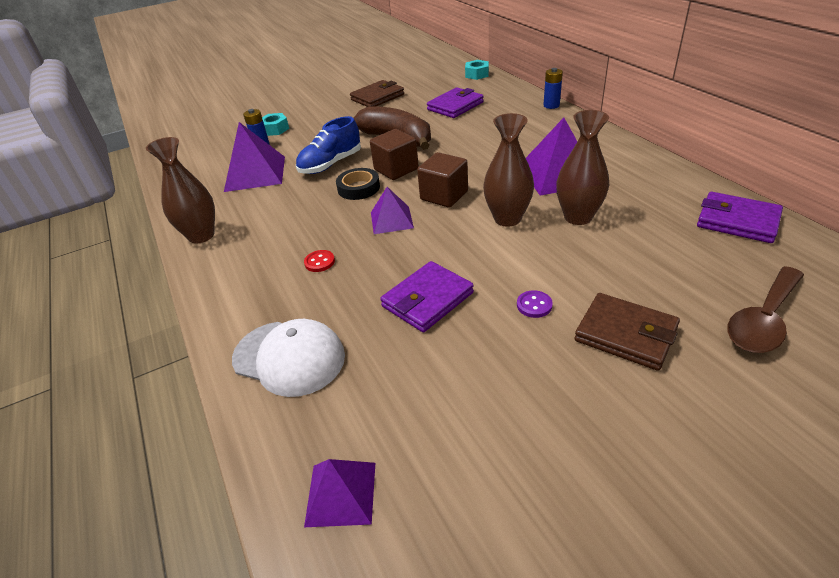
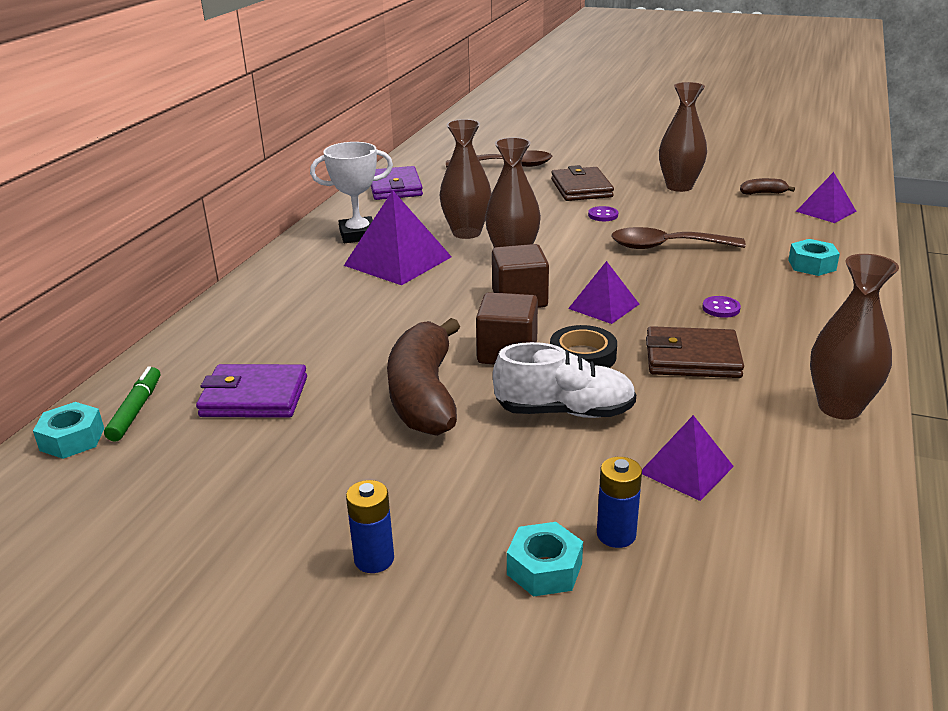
camera: 135 degrees left, 10 degrees down
(255, 173) = (686, 469): purple pyramid -> purple pyramid, size x0.60
(289, 357) = (811, 265): white cap -> turquoise nut
(319, 262) = (721, 308): red button -> purple button
(330, 164) = (564, 411): blue shoe -> white shoe
(377, 97) = (270, 513): brown wallet -> brown wallet (692, 358)
(427, 300) = (666, 246): purple wallet -> brown spoon
(450, 486) = (763, 193): none -> brown banana
(481, 85) = (136, 410): none -> green marker
(551, 105) = (198, 320): blue battery -> blue battery (374, 559)
(553, 421) = (679, 187): none -> brown vase
(627, 173) = (358, 235): none -> white trophy

